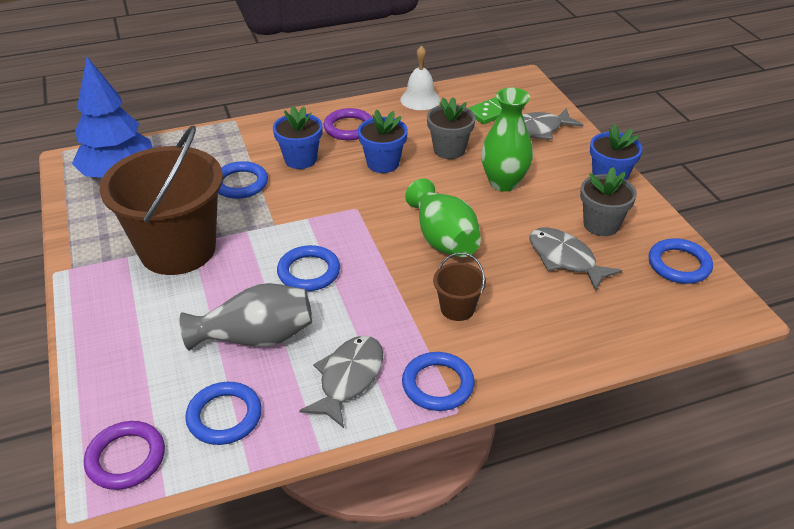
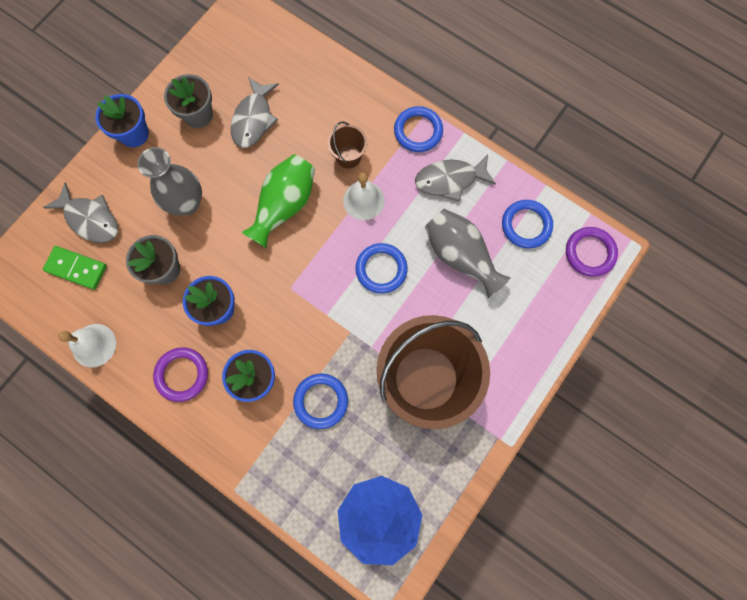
camera: 125 degrees left, 35 degrees up
(394, 295) = (363, 200): none -> white bell
(503, 183) = (187, 203): green vase -> grey vase
(679, 264) = (213, 53): blue ring -> none

